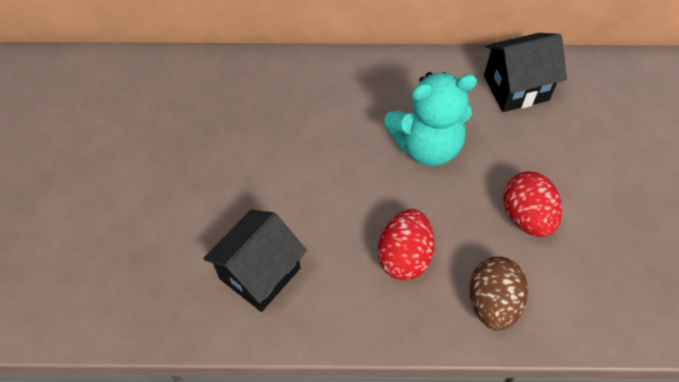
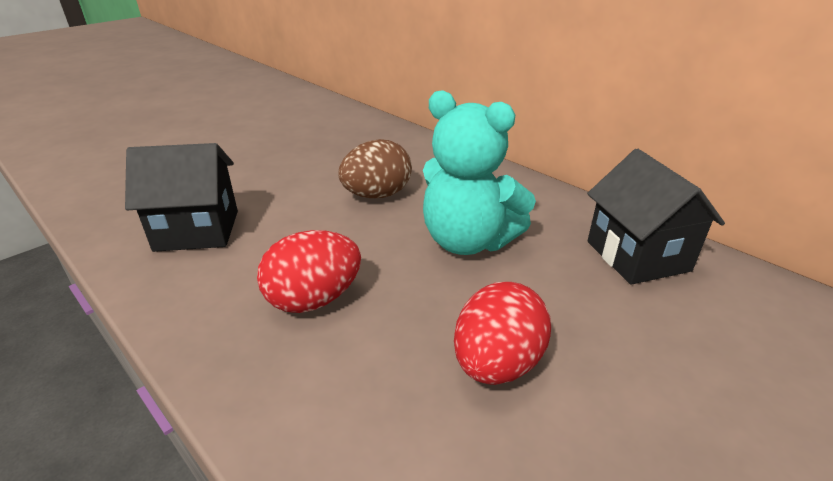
camera: 45 degrees right, 25 degrees down
(492, 303) = (329, 410): brown egg -> brown egg (377, 195)
(516, 88) = (637, 256): black house -> black house turned 45 degrees clockwise

